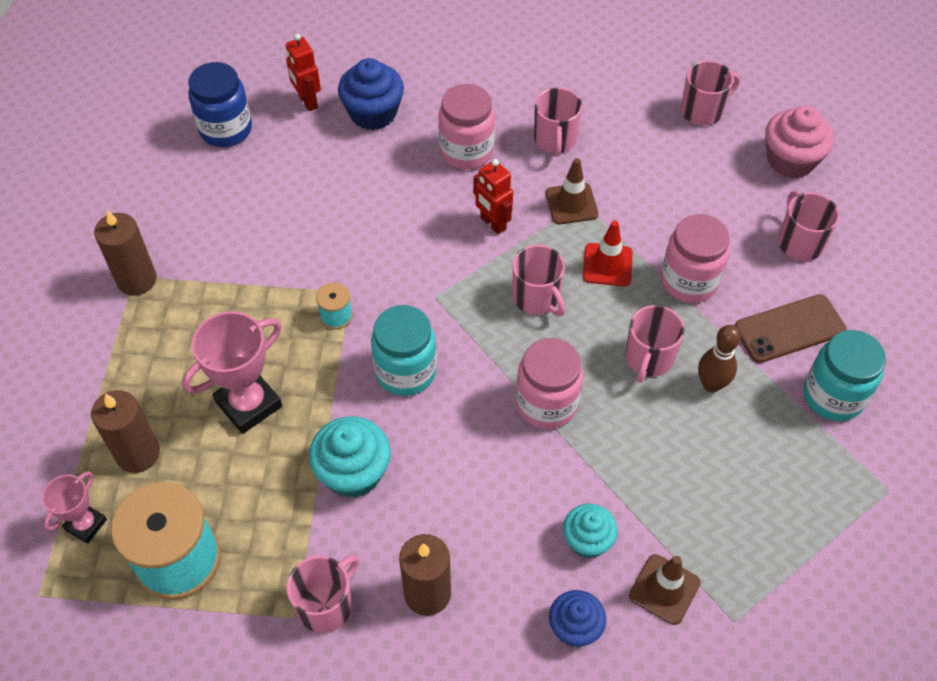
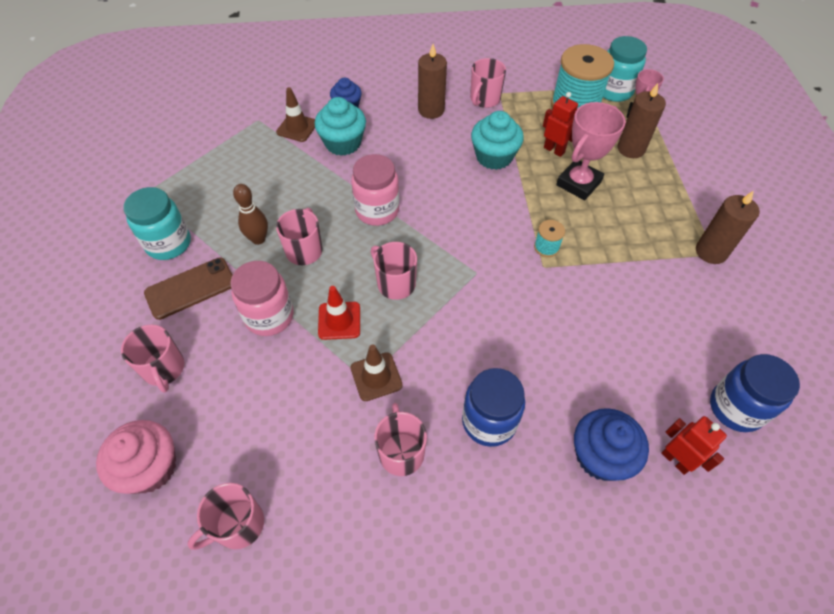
camera: 170 degrees right, 0 degrees up
(405, 371) = (481, 217): turquoise jar -> turquoise jar (614, 91)
(466, 151) = (489, 421): pink jar -> blue jar
(492, 223) = (445, 344): red robot -> red robot (554, 150)
(587, 540) = (343, 143): turquoise cupcake -> turquoise cupcake, size x1.53

